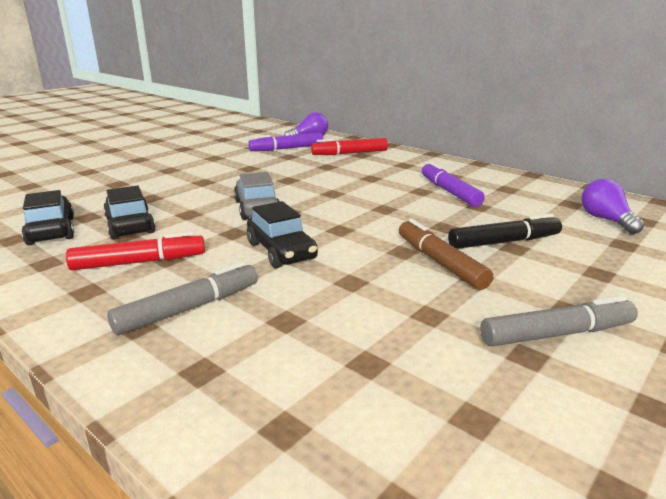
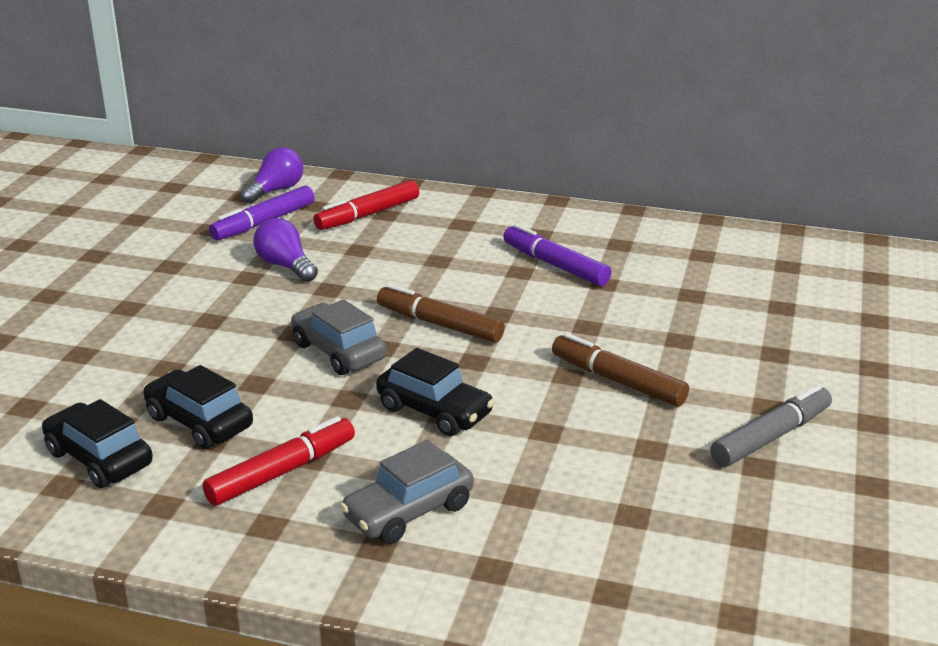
camera: 25 degrees left, 5 degrees up
(189, 308) = (408, 511): grey marker -> grey car
(337, 207) = (439, 324): none -> brown marker
(504, 242) = (664, 334): black marker -> none
(606, 220) = (750, 274): purple light bulb -> purple light bulb (285, 266)

